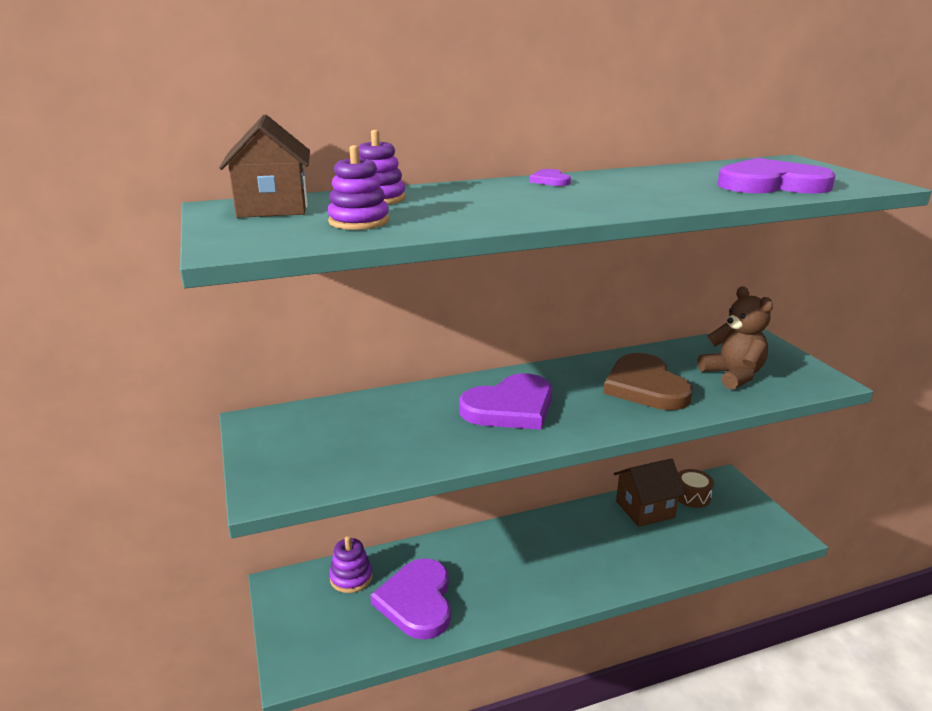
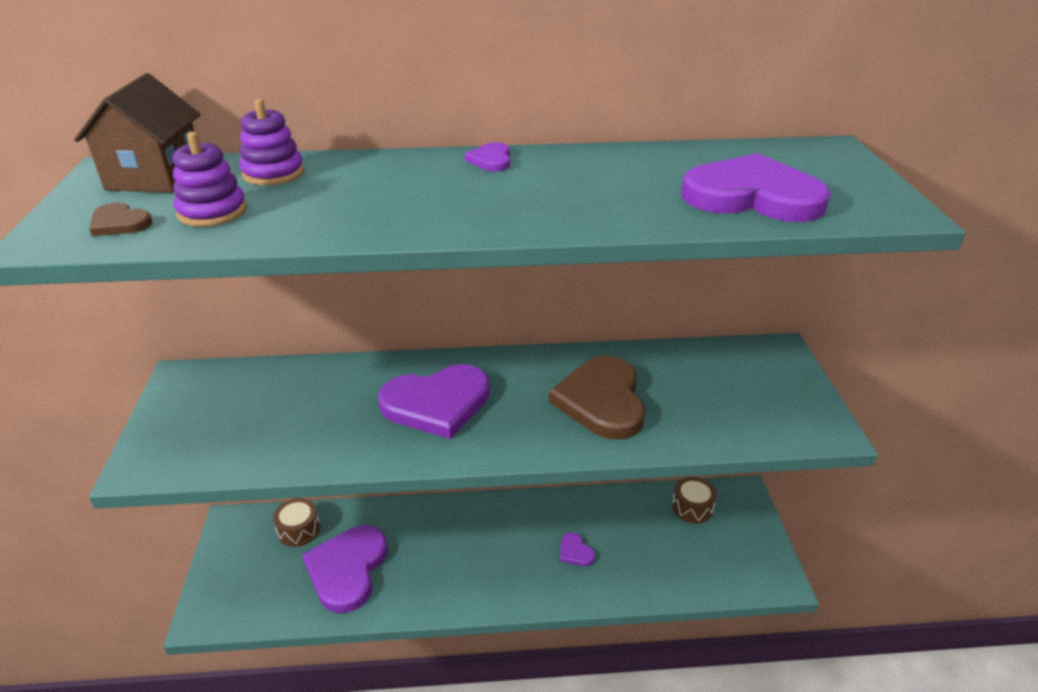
camera: 15 degrees right, 10 degrees up
(283, 233) = (119, 223): none -> brown heart
(351, 578) = (299, 529): purple stacking toy -> brown drum
(615, 547) = (575, 552): none -> purple heart
(645, 509) = (631, 513): brown house -> none
(733, 375) = (715, 402): brown teddy bear -> none

